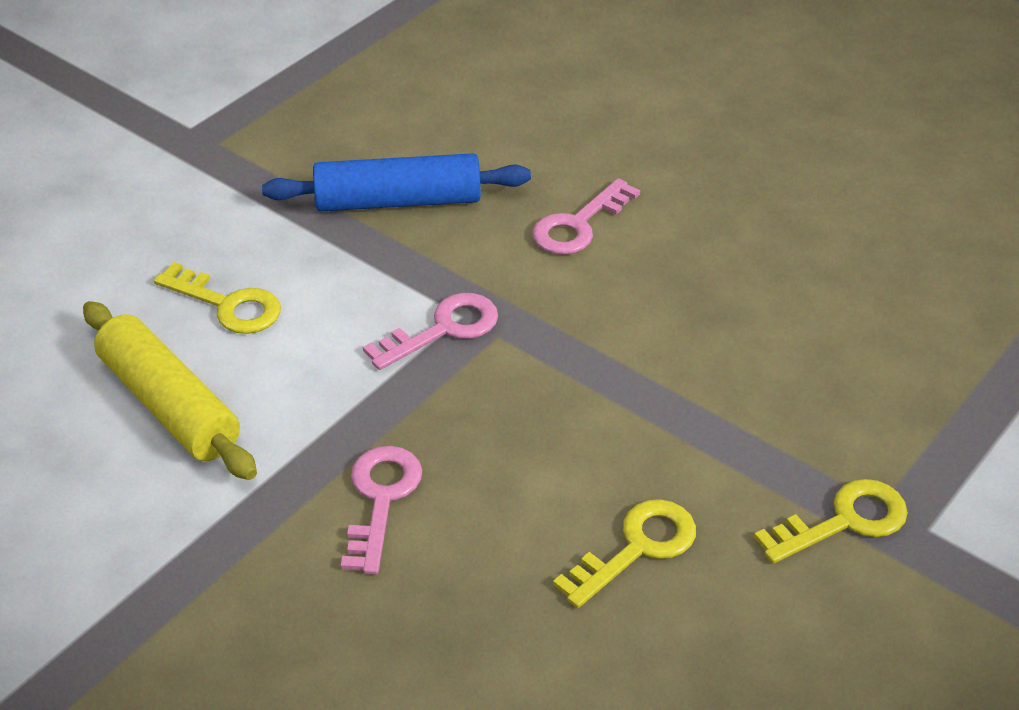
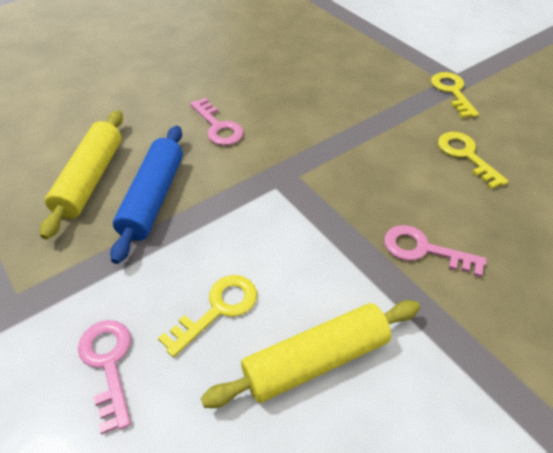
camera: 75 degrees left, 5 degrees up
(415, 136) = (90, 179): none -> yellow rolling pin
(443, 329) = (285, 197): pink key -> pink key (108, 363)

